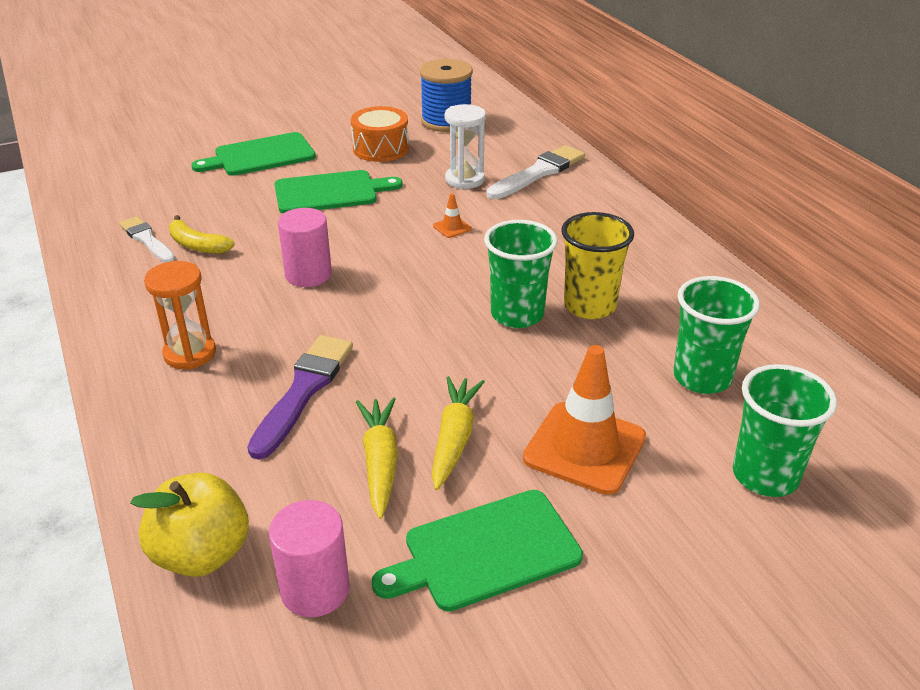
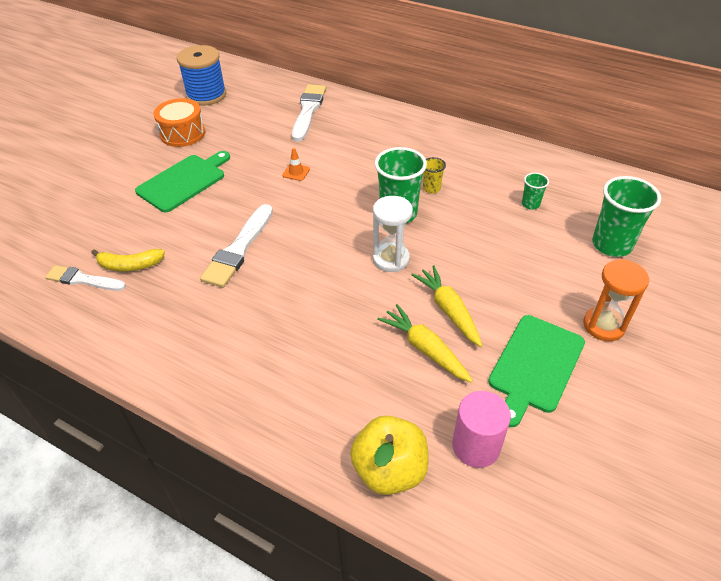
camera: 35 degrees left, 10 degrees up
(190, 353) = (222, 346): orange hourglass -> orange hourglass (603, 325)
(260, 156) = (96, 174): green cutting board -> none
(303, 391) = (328, 330): purple brush -> none
(308, 274) = (239, 249): pink cylinder -> white brush
(464, 180) = (267, 134): white hourglass -> white hourglass (391, 259)
(584, 448) = (518, 277): orange traffic cone -> none
(589, 306) = (431, 188): yellow cup -> yellow cup, size x0.49
(702, 377) = (530, 204): green cup -> green cup, size x0.49

